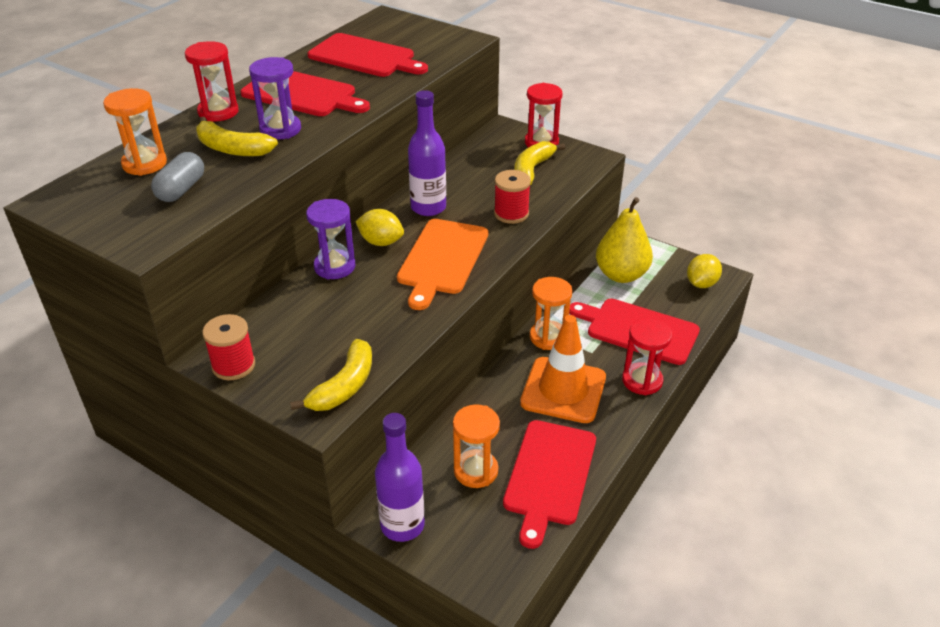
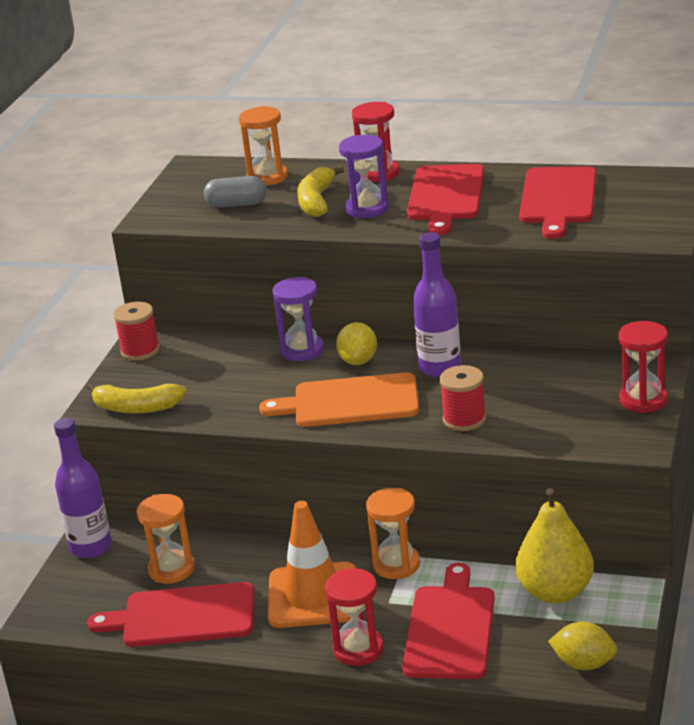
camera: 75 degrees right, 10 degrees down
(532, 170) = (571, 409): yellow banana -> none

